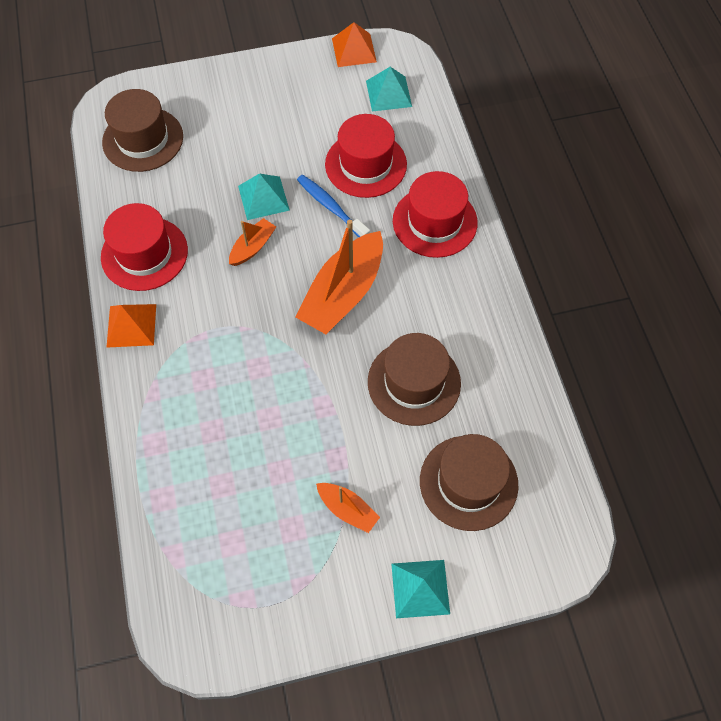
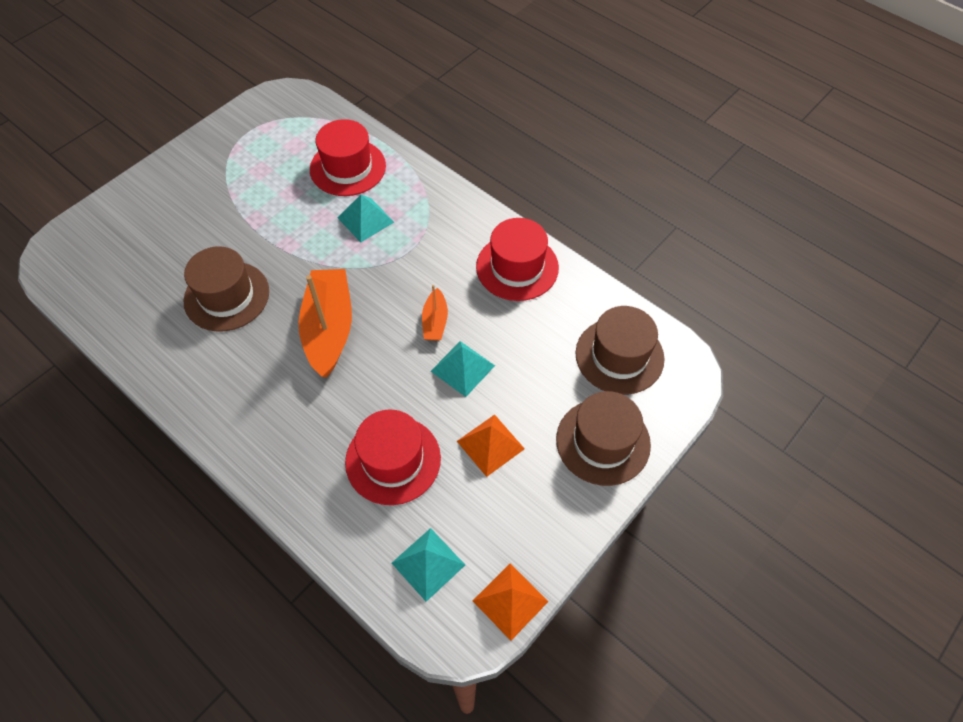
camera: 145 degrees right, 5 degrees down
(131, 325) = (475, 217): orange pyramid -> orange pyramid (490, 445)
(331, 207) = (394, 396): blue toothbrush -> none
(347, 509) = (229, 197): orange boat -> none
(420, 588) = (153, 184): turquoise pyramid -> turquoise pyramid (365, 220)
(434, 222) = (286, 440): red hat -> red hat (348, 167)
(468, 482) = (147, 255): brown hat -> brown hat (603, 441)

